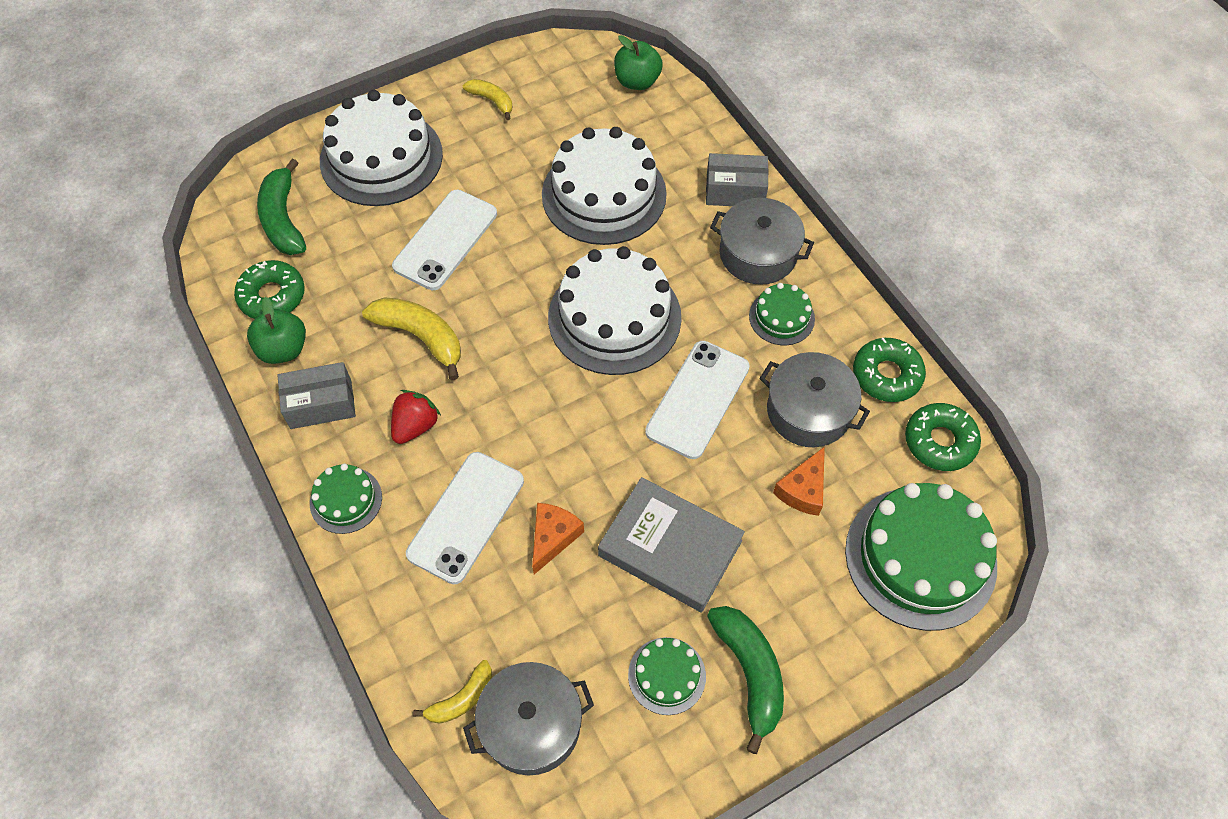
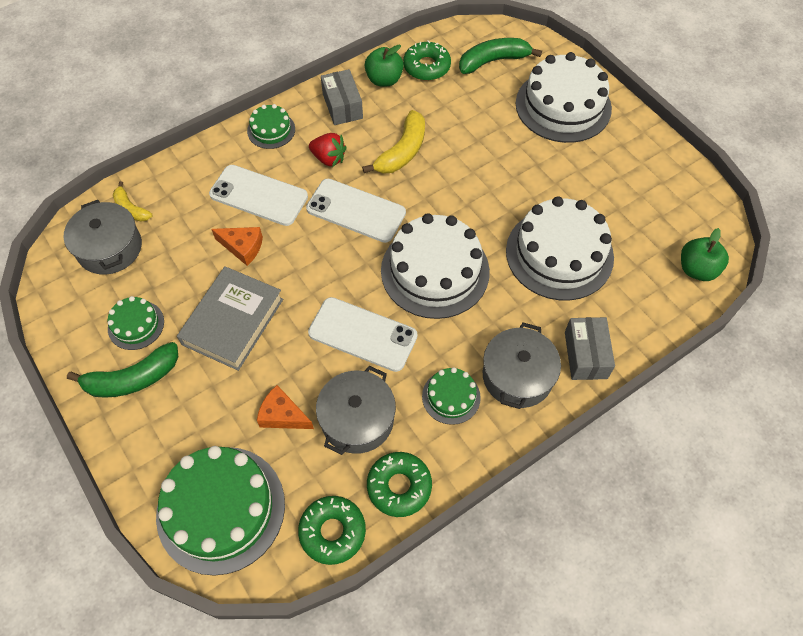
camera: 85 degrees right, 0 degrees up
(445, 240) = (492, 154): white phone -> white phone (356, 211)
(492, 101) = (641, 167): yellow banana -> none

